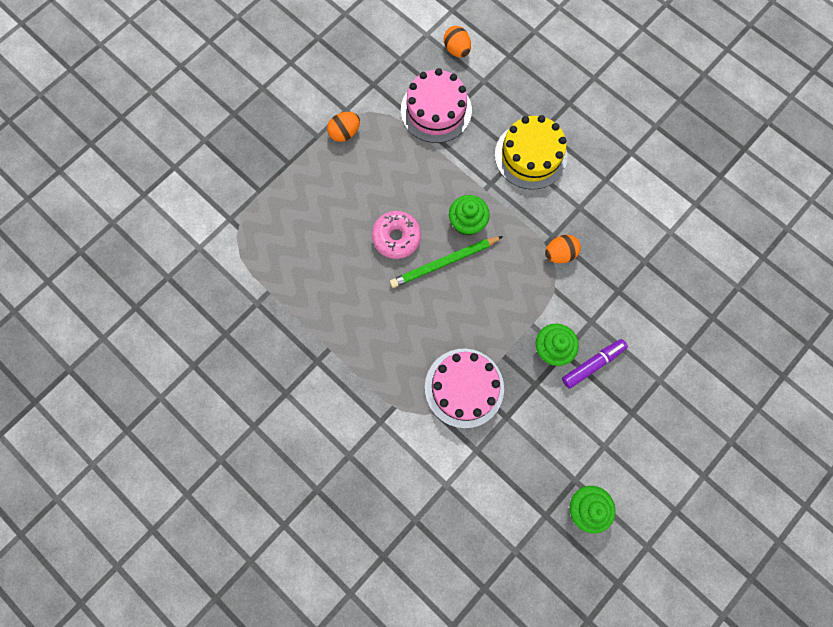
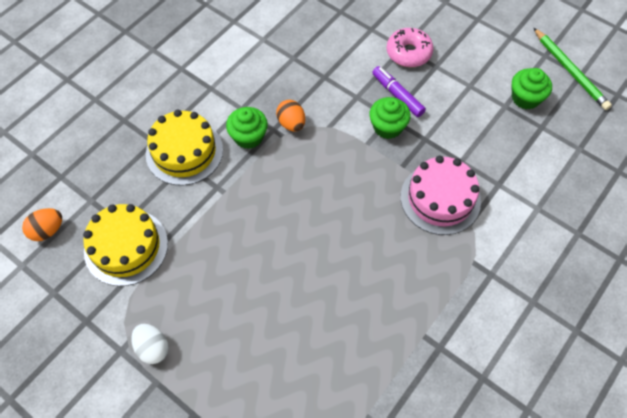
camera: 95 degrees left, 15 degrees down
(345, 133) = (153, 348): orange egg -> white egg
(396, 237) = (285, 276): pink donut -> pink donut (408, 53)
(436, 110) = (126, 247): pink cake -> yellow cake
(444, 262) = (310, 225): green pencil -> green pencil (570, 71)
(467, 222) = (263, 206): green cupcake -> green cupcake (248, 137)

